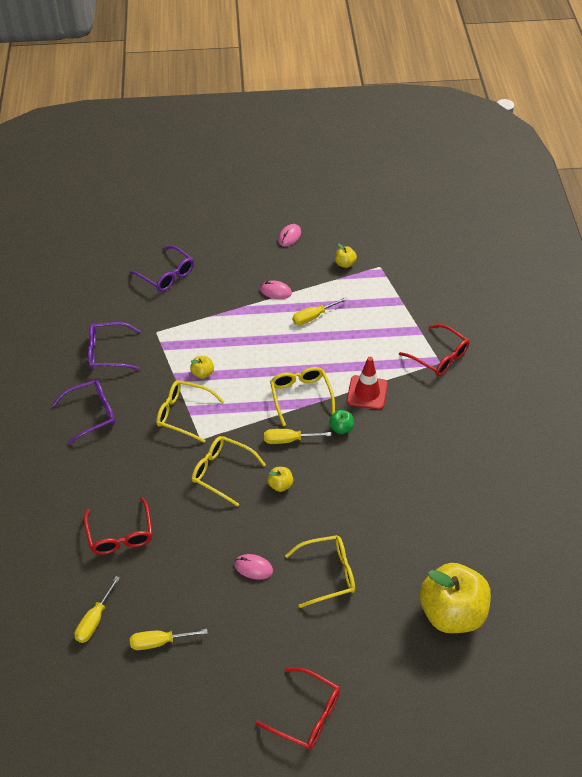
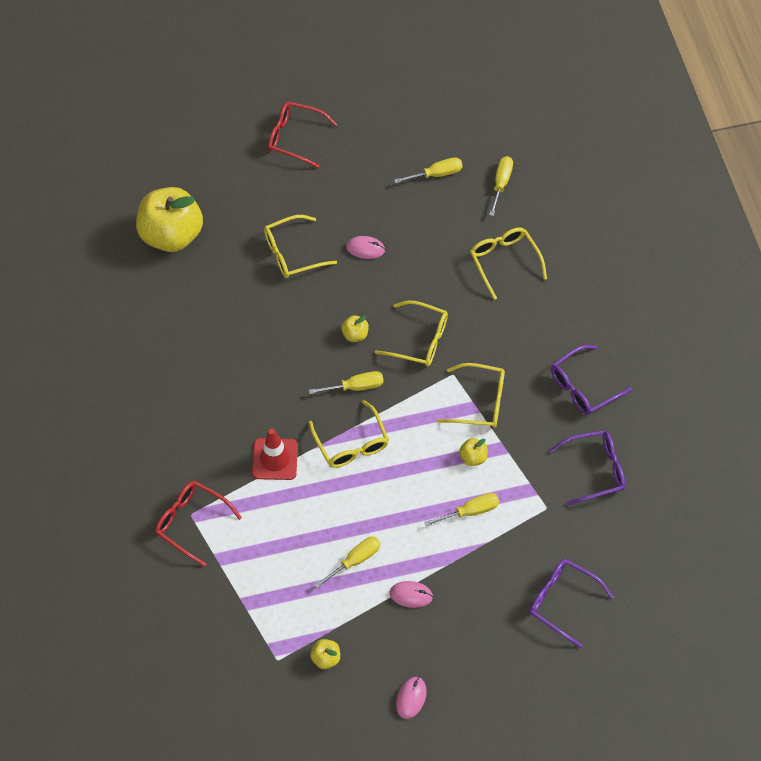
camera: 170 degrees right, 10 degrees up
(120, 534) = (504, 261): red glasses -> yellow glasses
(216, 337) = (470, 511): none -> yellow screwdriver
(341, 428) = (299, 409): green apple -> none

